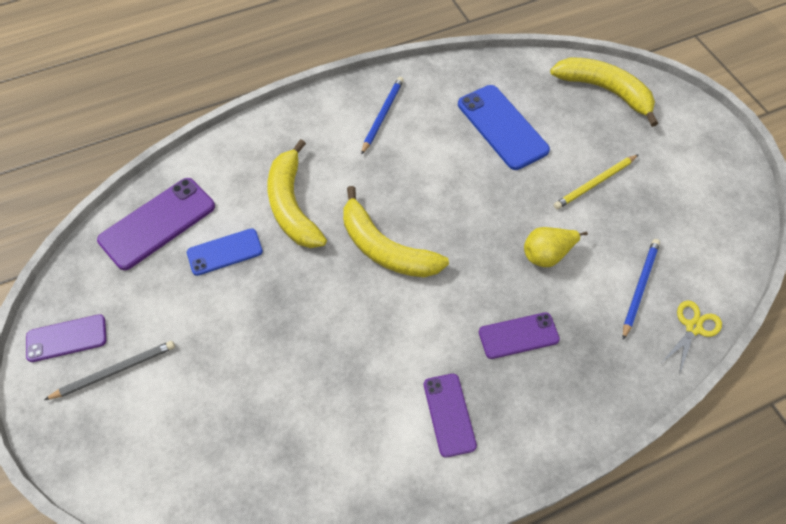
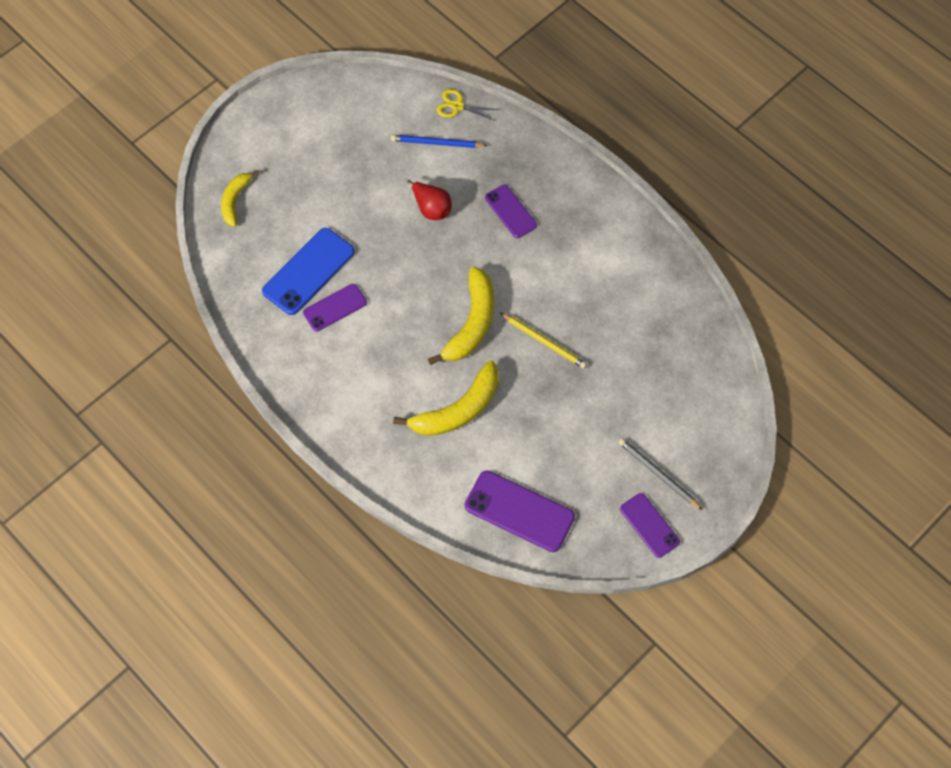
camera: 110 degrees left, 5 degrees up
(225, 252) = (524, 443): blue phone -> none
(382, 116) = (329, 373): blue pencil -> none
(449, 414) = (590, 239): purple phone -> purple phone (335, 307)
(547, 254) = (431, 208): yellow pear -> red pear
(595, 183) = (347, 189): yellow pencil -> yellow pencil (544, 341)
(605, 91) = (235, 201): yellow banana -> yellow banana, size x0.61

